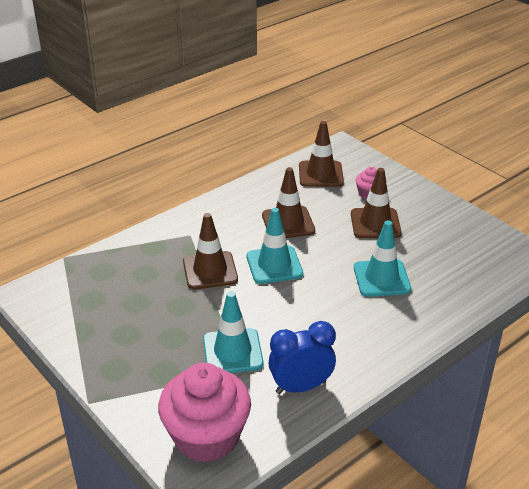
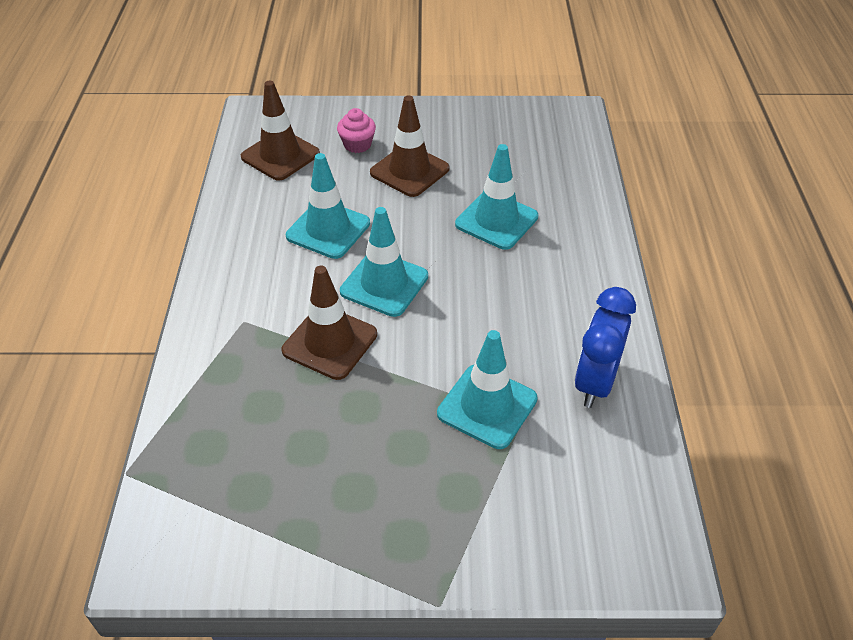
camera: 50 degrees left, 10 degrees up
(206, 437) = (601, 513): pink cupcake -> none
(288, 223) = (328, 230): brown traffic cone -> turquoise traffic cone

